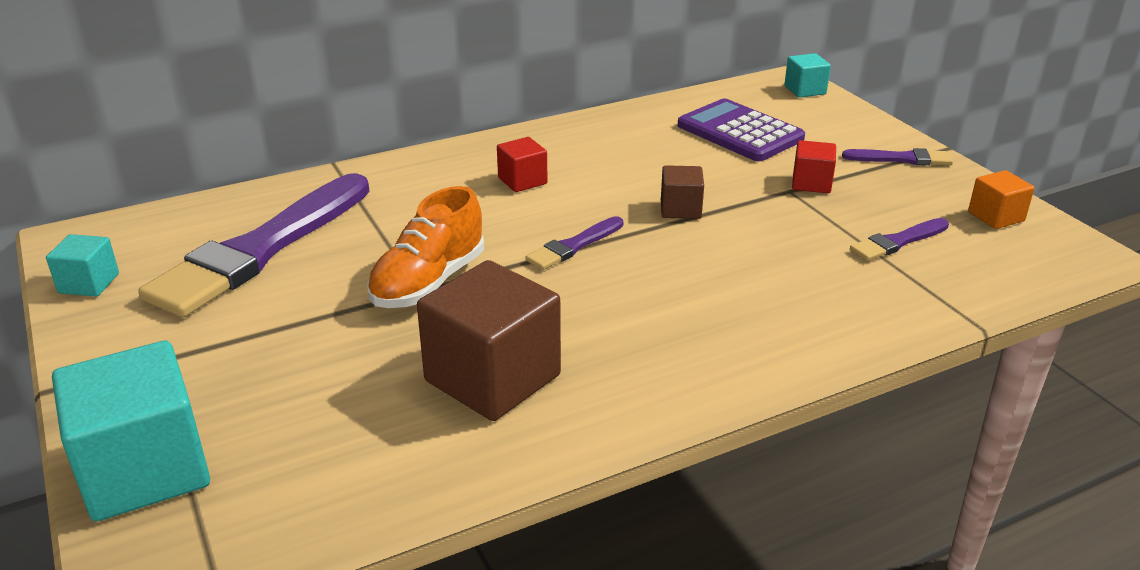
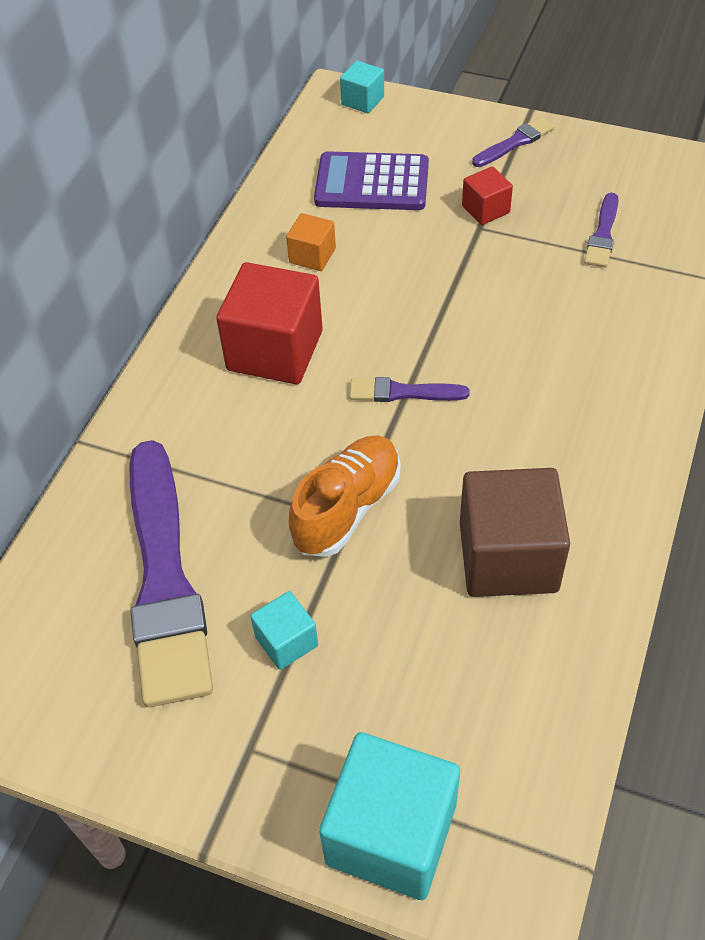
camera: 40 degrees left, 20 degrees up
(89, 283) = (68, 730): turquoise cube -> turquoise cube (286, 641)
(428, 282) = (347, 508): orange shoe -> orange shoe turned 135 degrees counterclockwise
(522, 181) = (275, 350): red cube -> red cube, size x2.00
(574, 246) = (403, 392): purple brush -> purple brush turned 90 degrees clockwise
(680, 209) = (430, 299): brown cube -> none
(996, 216) = (632, 167): orange cube -> orange cube (312, 256)

